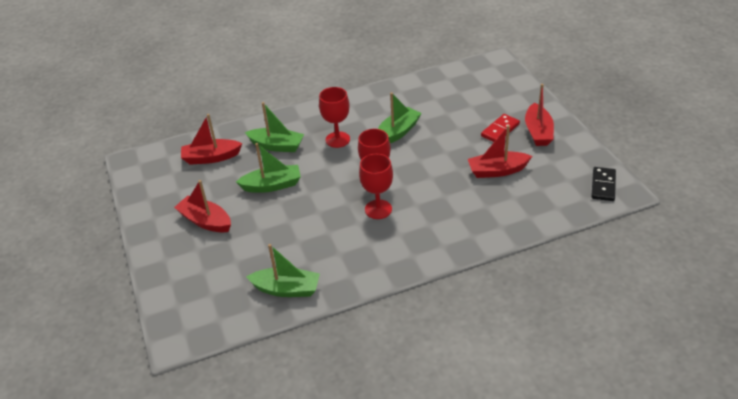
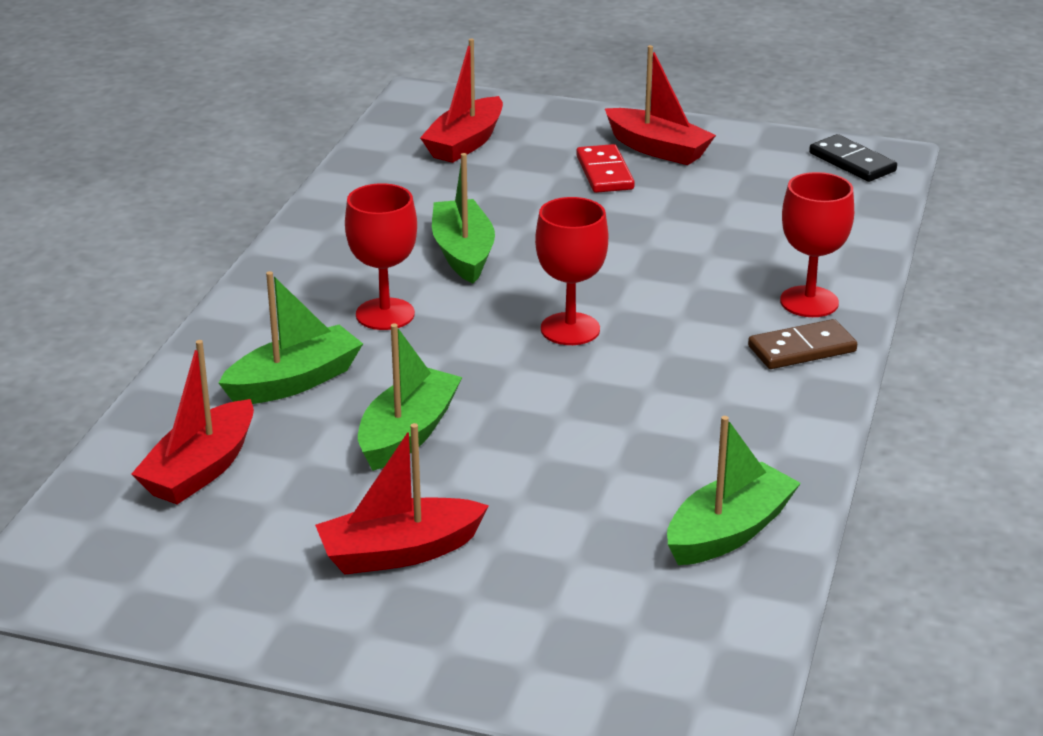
camera: 55 degrees left, 10 degrees down
(378, 209) = (642, 355): red goblet -> red goblet (809, 302)
(430, 246) = (802, 349): none -> brown domino
(497, 171) = (700, 218): red boat -> red boat (465, 143)

